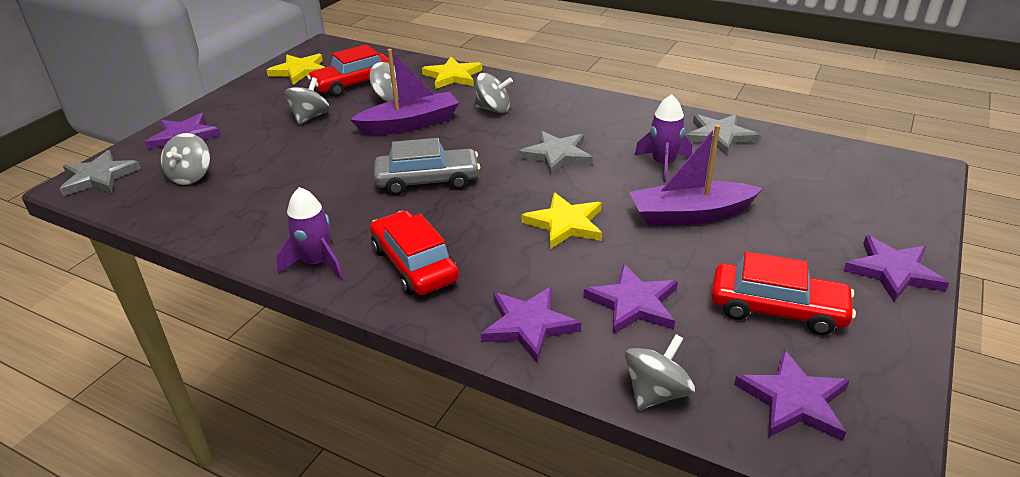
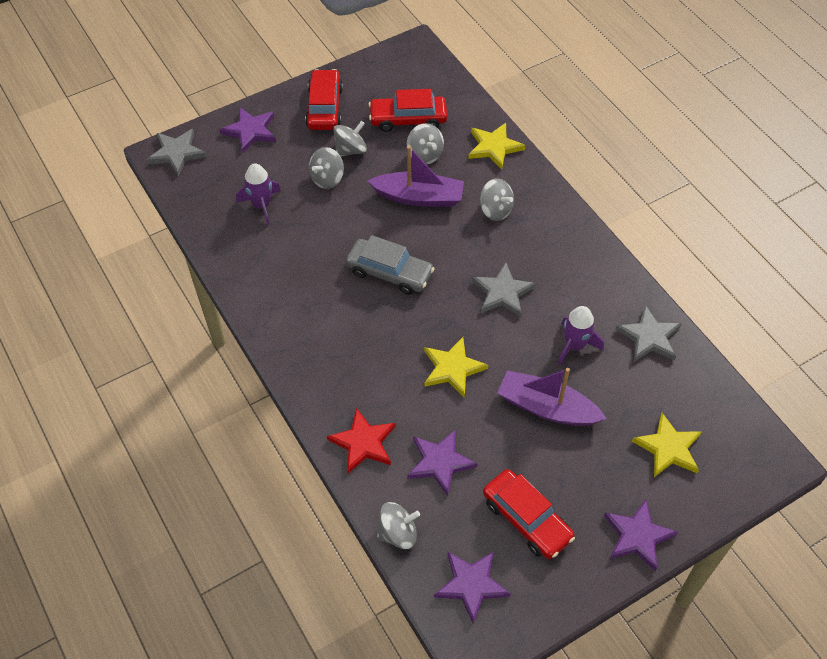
camera: 30 degrees right, 20 degrees up
(191, 176) = (235, 183): grey spinning top -> grey spinning top (327, 179)
(299, 71) = (376, 79): yellow star -> yellow star (668, 448)
(316, 263) = (271, 318): purple rocket -> purple rocket (261, 205)
(414, 264) = (329, 352): red car -> red car (324, 107)
(529, 325) = (363, 443): purple star -> red star

